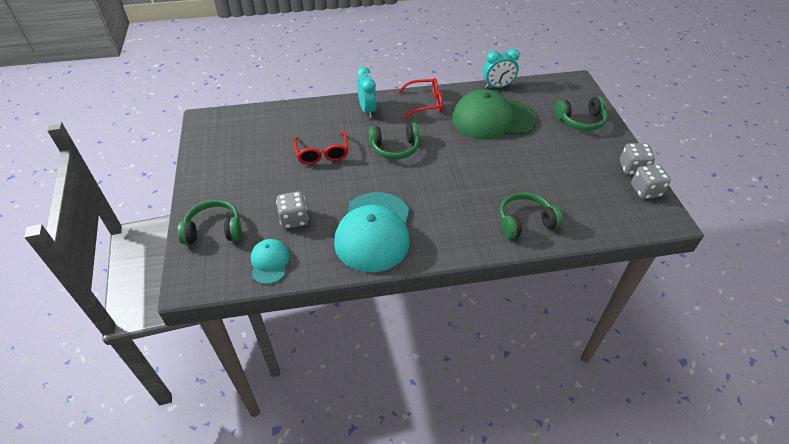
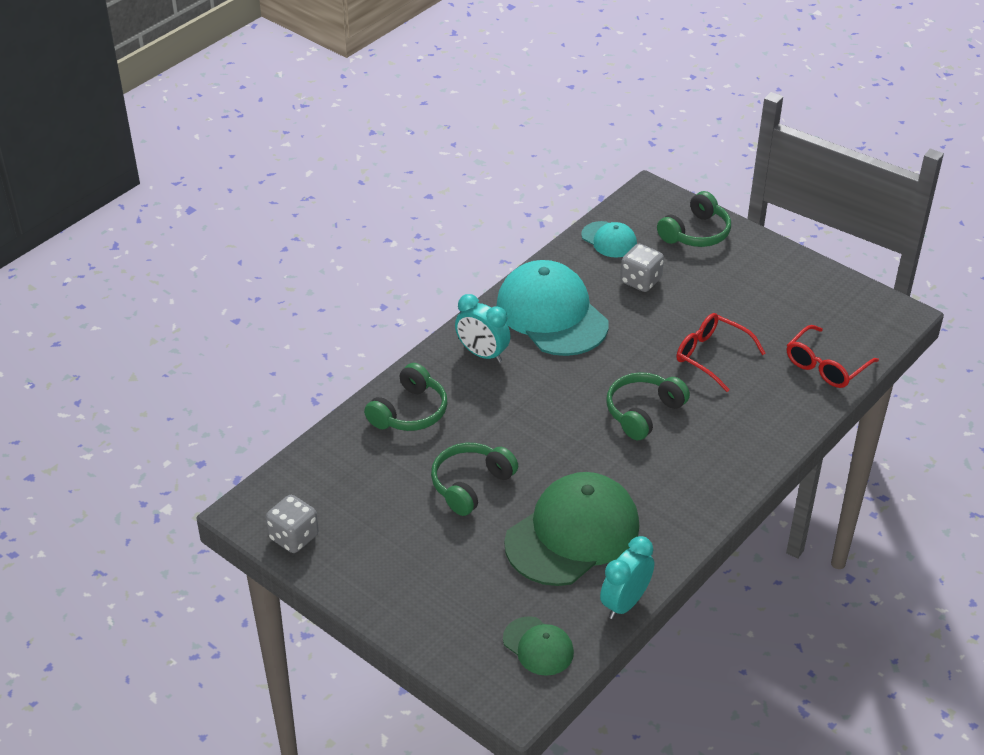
camera: 140 degrees right, 5 degrees down
(367, 110) = (744, 444): turquoise clock -> turquoise clock (482, 354)
(425, 103) = (689, 503): red glasses -> red glasses (826, 366)
(551, 91) = (538, 646): none -> green cap
(580, 121) = (450, 610): green headphones -> green headphones (471, 485)
(632, 168) = (328, 564): grey dice -> none

